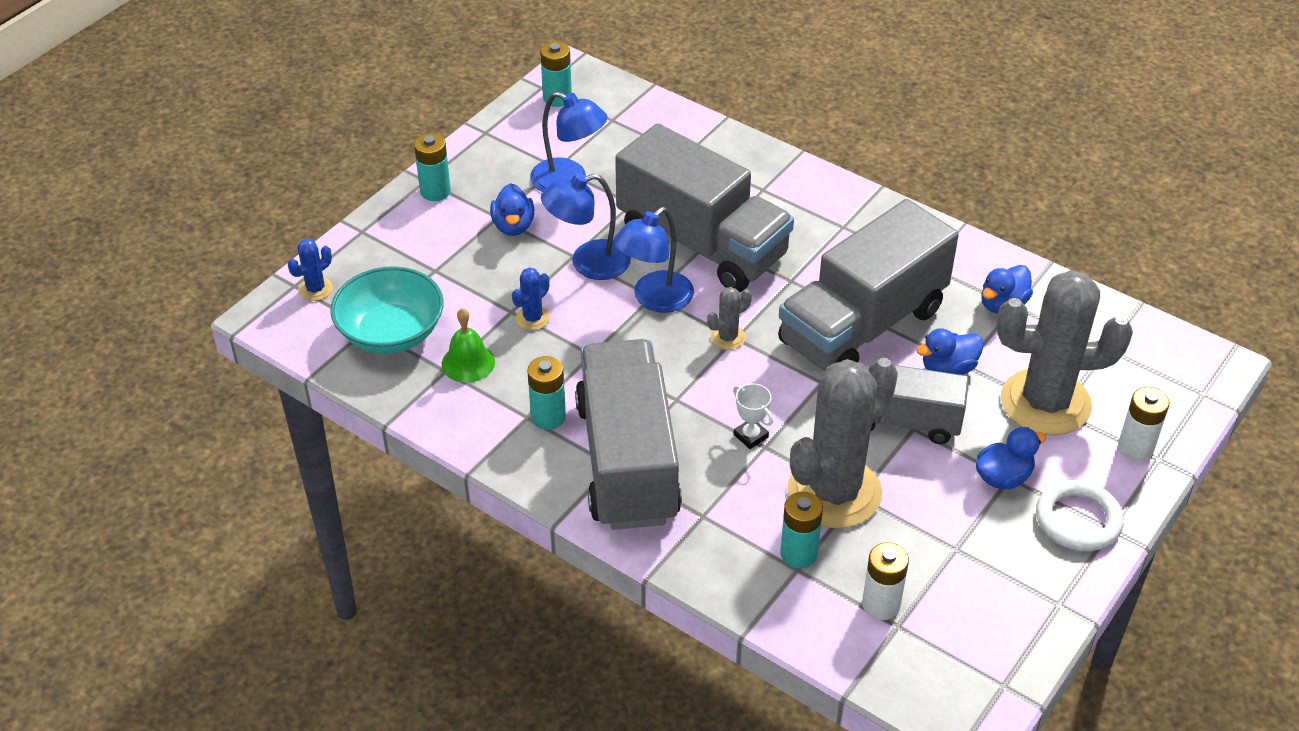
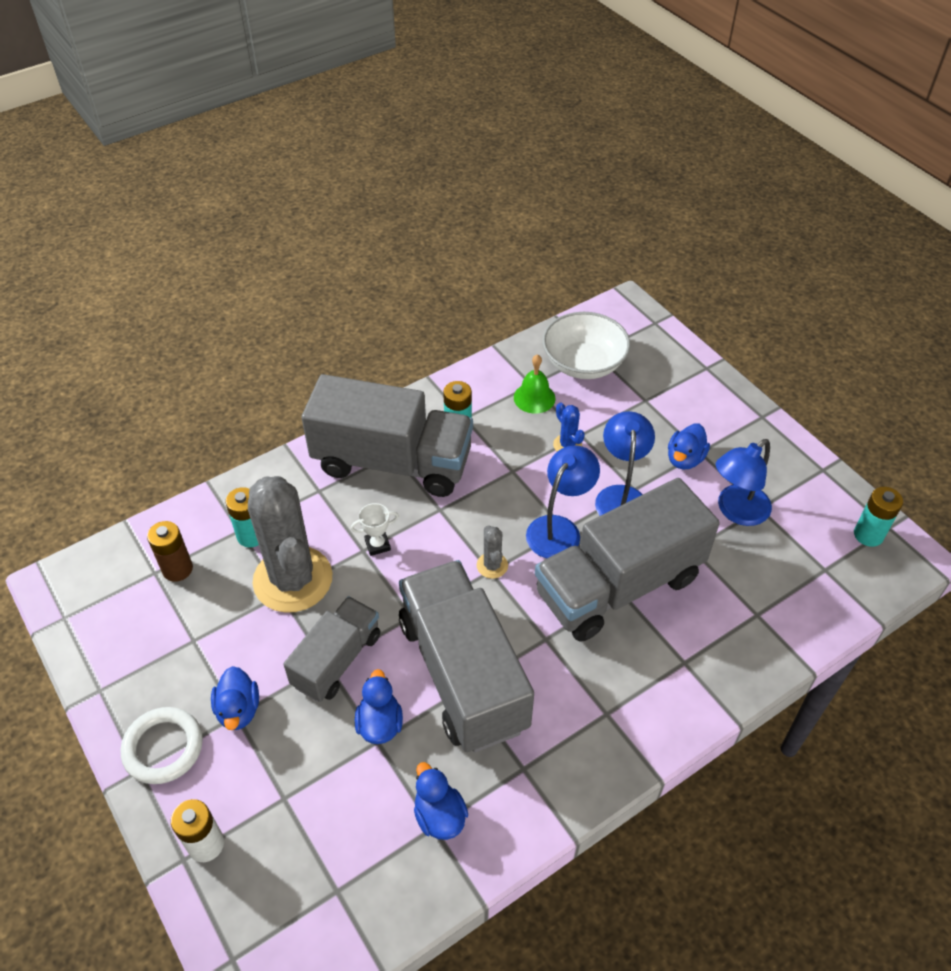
camera: 110 degrees right, 5 degrees up
(315, 289) = (646, 332): blue cactus -> none
(391, 333) = (583, 363): turquoise bowl -> white bowl
(435, 191) = (745, 419): turquoise battery -> none
(513, 226) = (685, 459): blue duck -> blue duck turned 75 degrees counterclockwise
(654, 299) = (559, 529): blue lamp -> blue lamp turned 60 degrees clockwise
(881, 605) = (177, 569): white battery -> brown battery
(1045, 403) = (299, 790): grey cactus -> none

